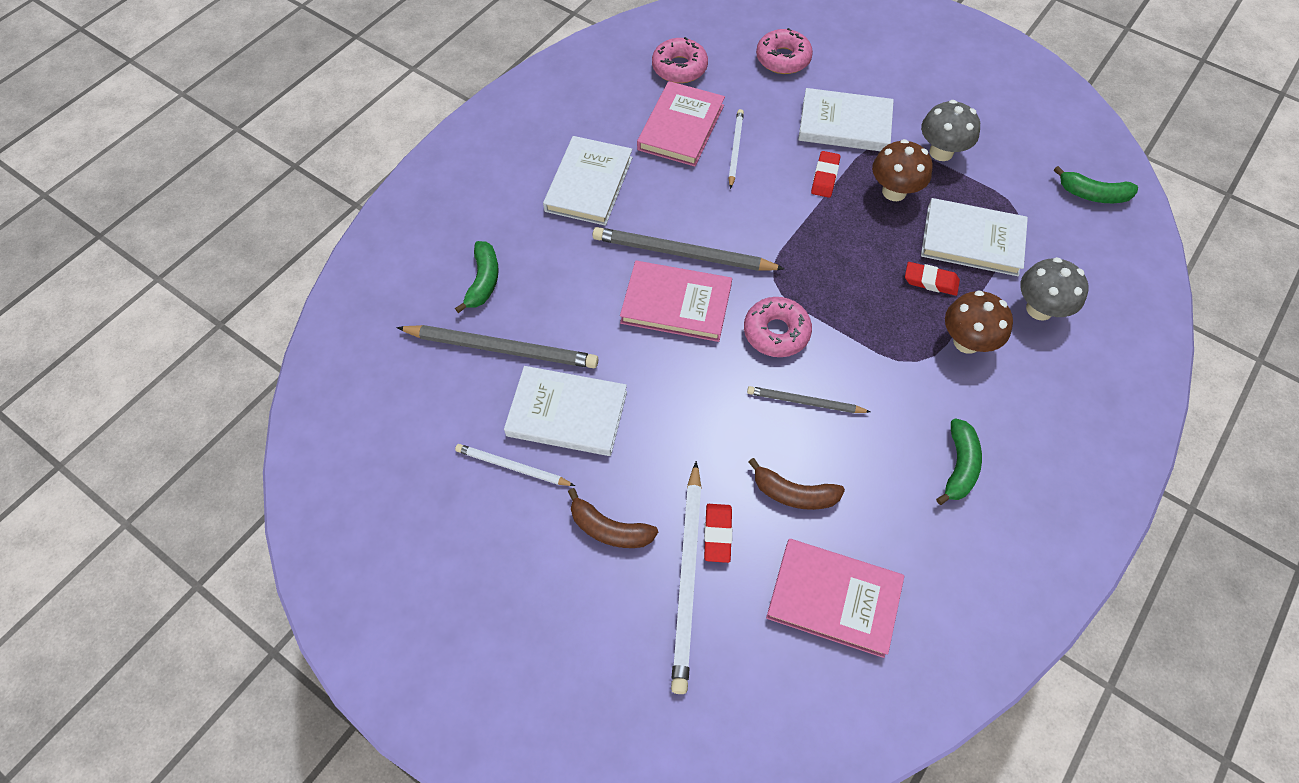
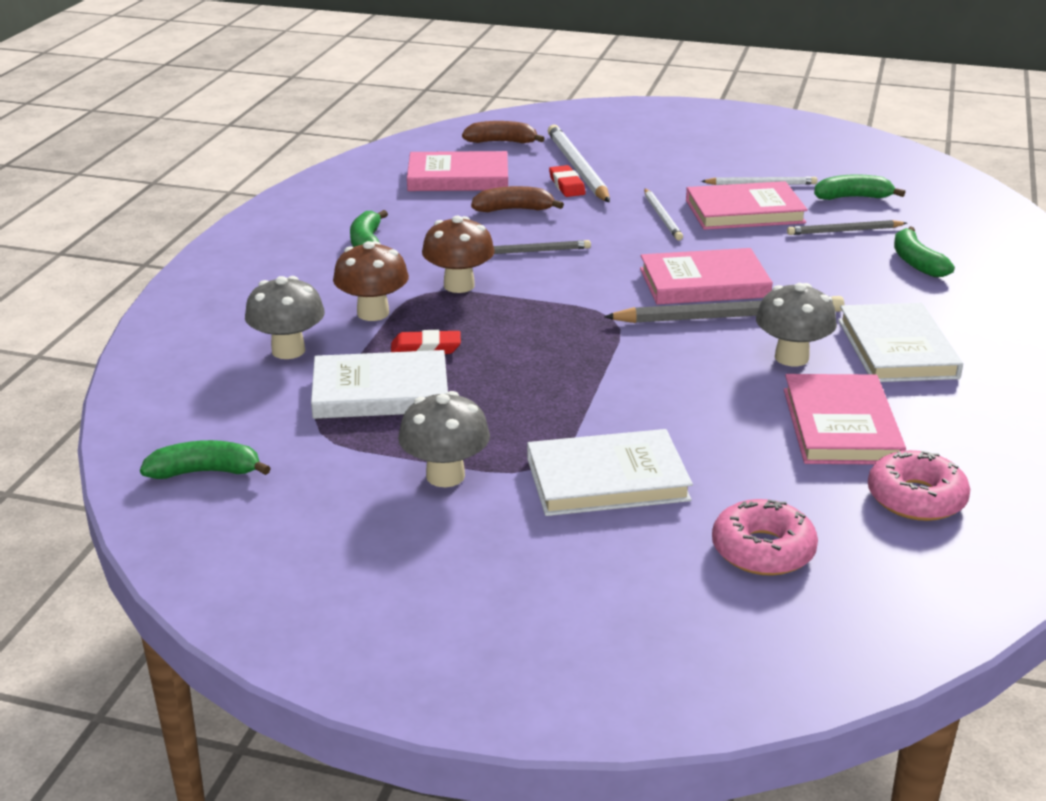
camera: 160 degrees right, 30 degrees down
(444, 408) = (852, 197): none -> green banana
(502, 348) = (844, 231): grey pencil -> grey pencil, size x0.58
(567, 414) = (744, 211): white book -> pink book
(609, 529) = (655, 174): brown banana -> brown banana (501, 142)
(668, 195) = (791, 358): none -> grey mushroom
(735, 149) = (746, 418): white pencil -> white pencil (662, 217)
(776, 332) = (584, 284): pink donut -> none
(825, 177) = (603, 414): red eraser -> none
(894, 191) = (500, 418): brown mushroom -> brown mushroom (459, 285)

